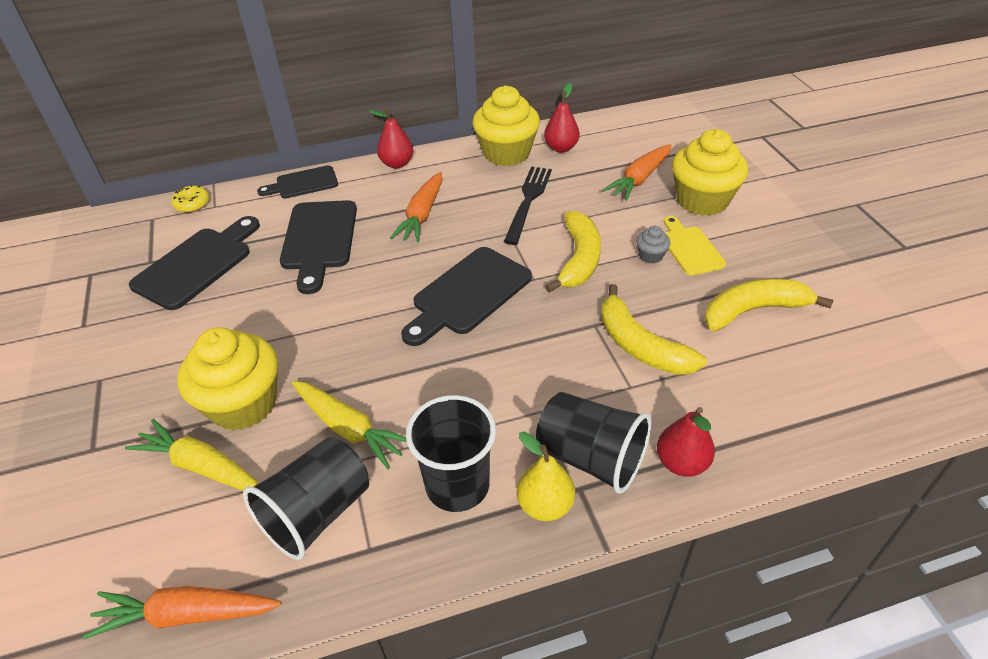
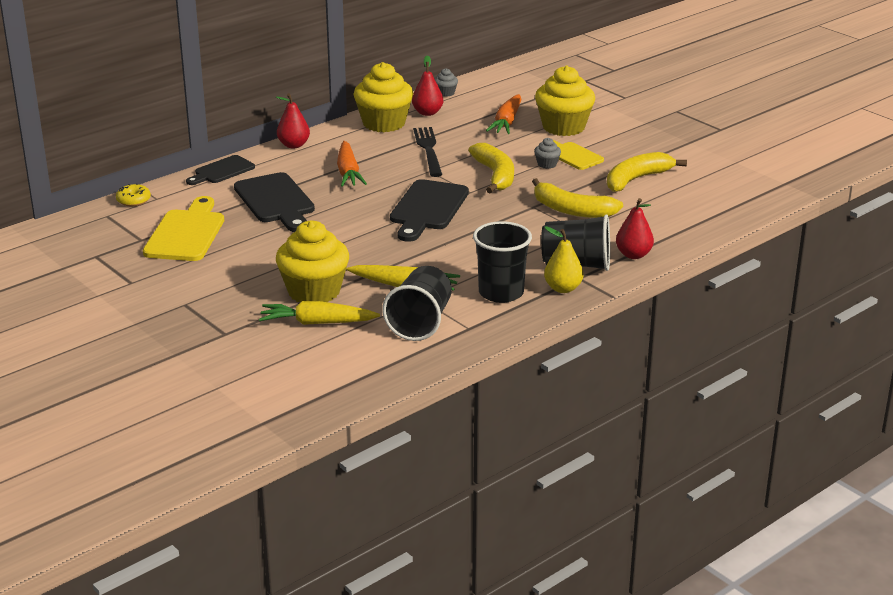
camera: 25 degrees left, 15 degrees down
(187, 615) = (379, 375): orange carrot -> none
(197, 264) = (186, 233): black cutting board -> yellow cutting board
(597, 125) = (445, 93): none -> grey cupcake

